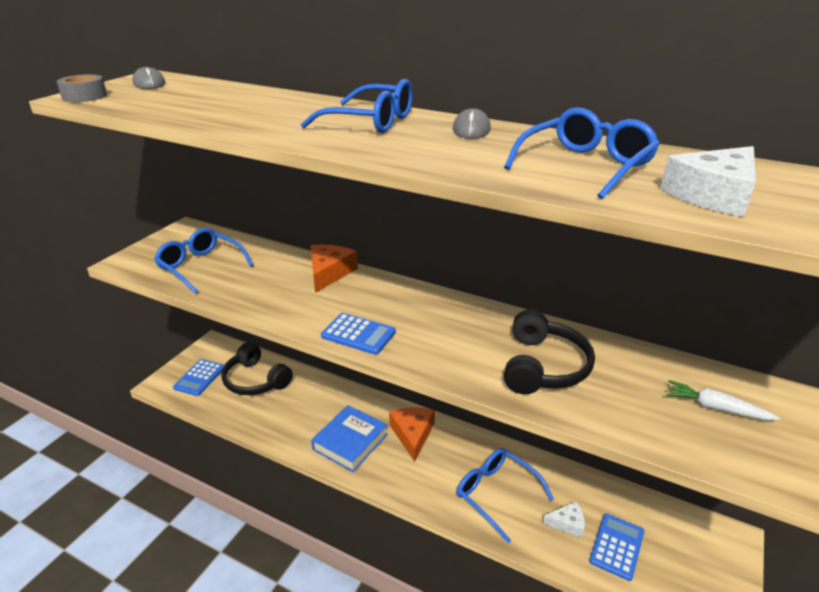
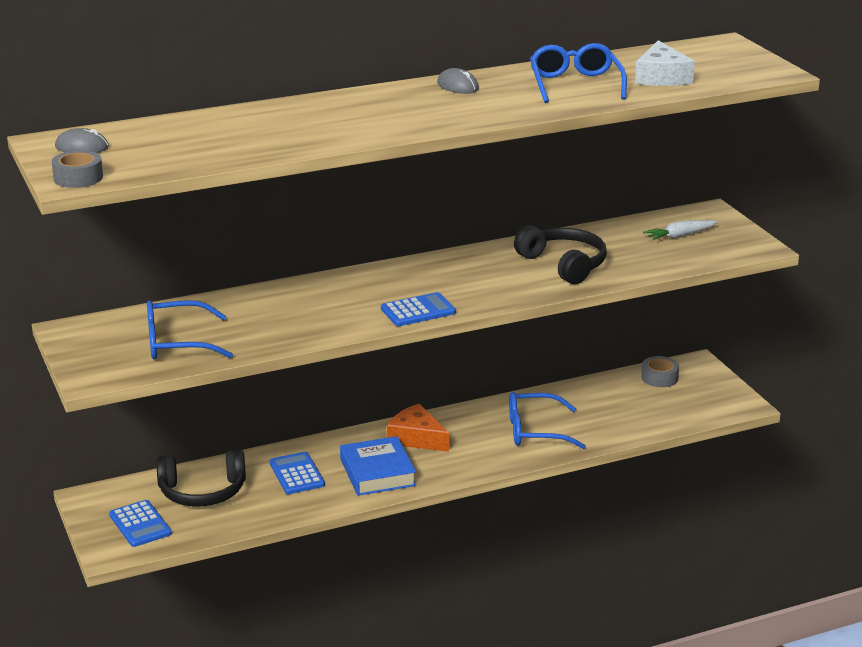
camera: 50 degrees left, 5 degrees down
(329, 273) = (301, 290): orange cheese -> none
(371, 122) = (381, 106): blue glasses -> none
(567, 523) = (601, 416): white cheese -> none
(616, 546) = (645, 408): blue calculator -> blue calculator (296, 474)
(673, 525) = (659, 378): none -> grey tape

